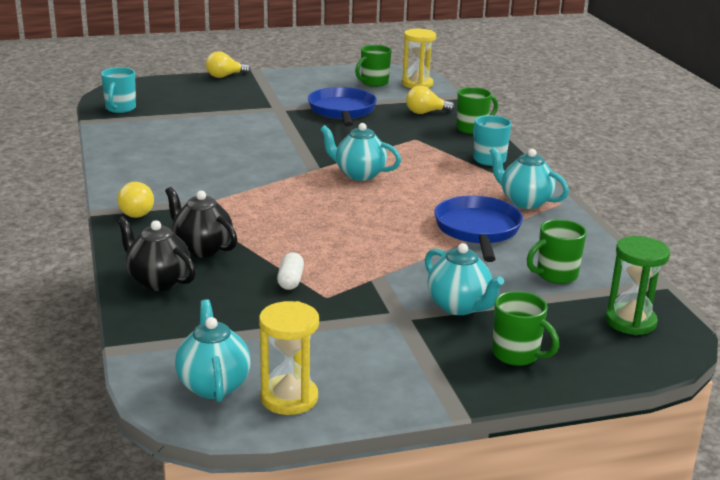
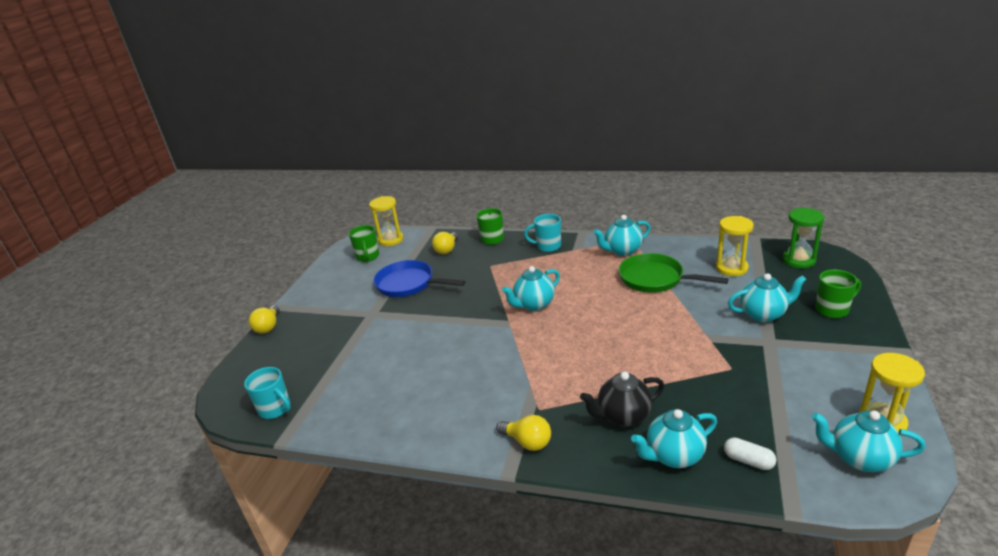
camera: 55 degrees left, 5 degrees up
(158, 281) = (674, 456): black teapot -> turquoise teapot
(290, 280) = (699, 380): white capsule -> white capsule (748, 461)
(478, 230) = (655, 279): blue pan -> green pan
(555, 275) = (731, 268): green mug -> yellow hourglass

